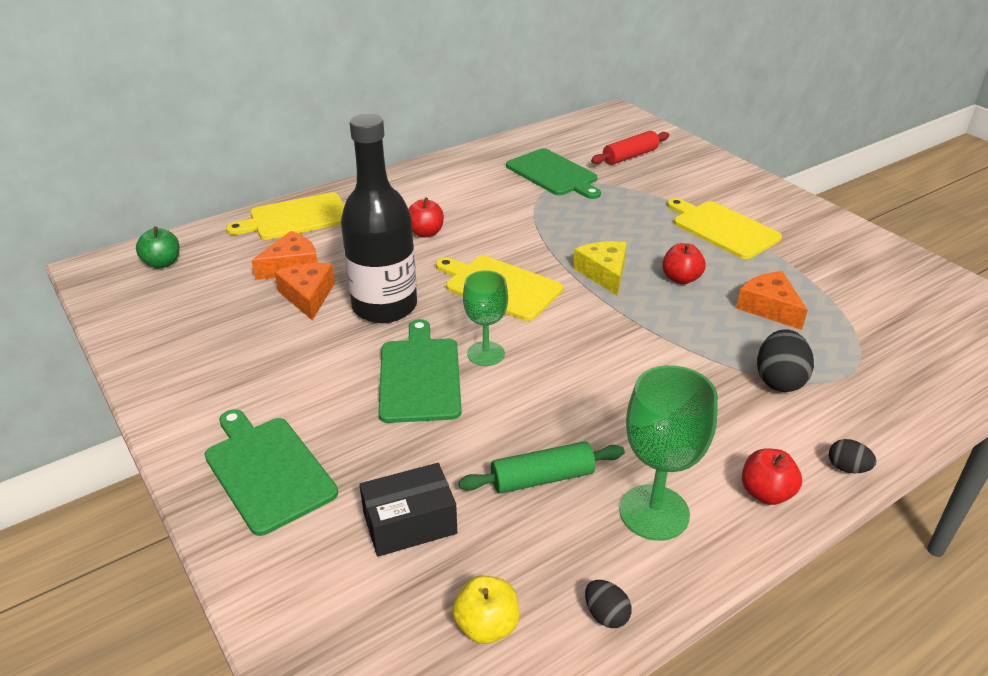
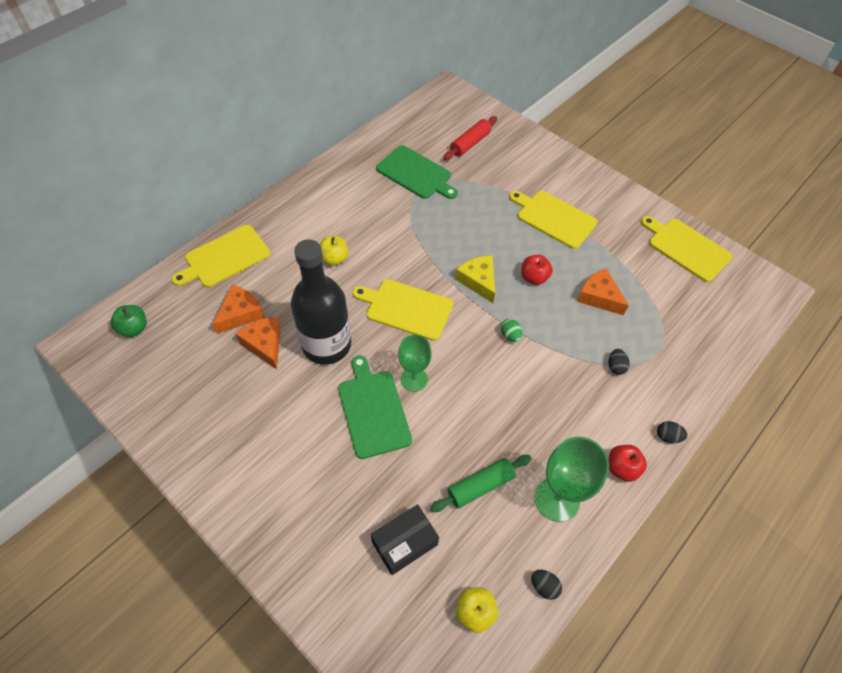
camera: 15 degrees left, 20 degrees up
(267, 470) = (293, 519): green cutting board -> none
(425, 233) = (334, 258): red apple -> yellow apple
(632, 329) = (510, 335): none -> green egg
(779, 380) = (615, 366): black egg -> black egg, size x0.55
(908, 276) = (686, 248): none -> yellow cutting board

